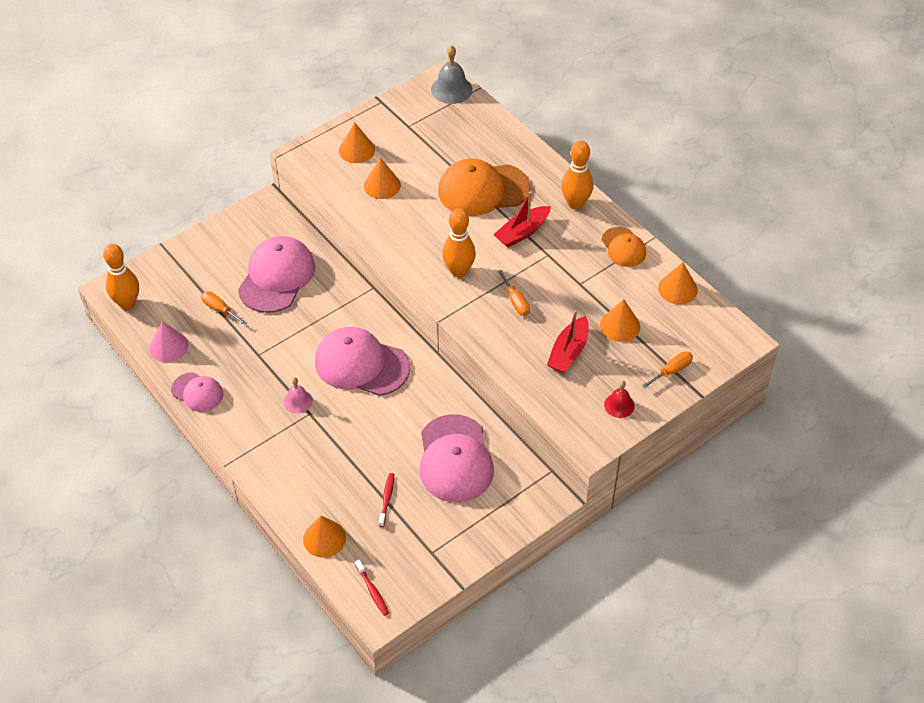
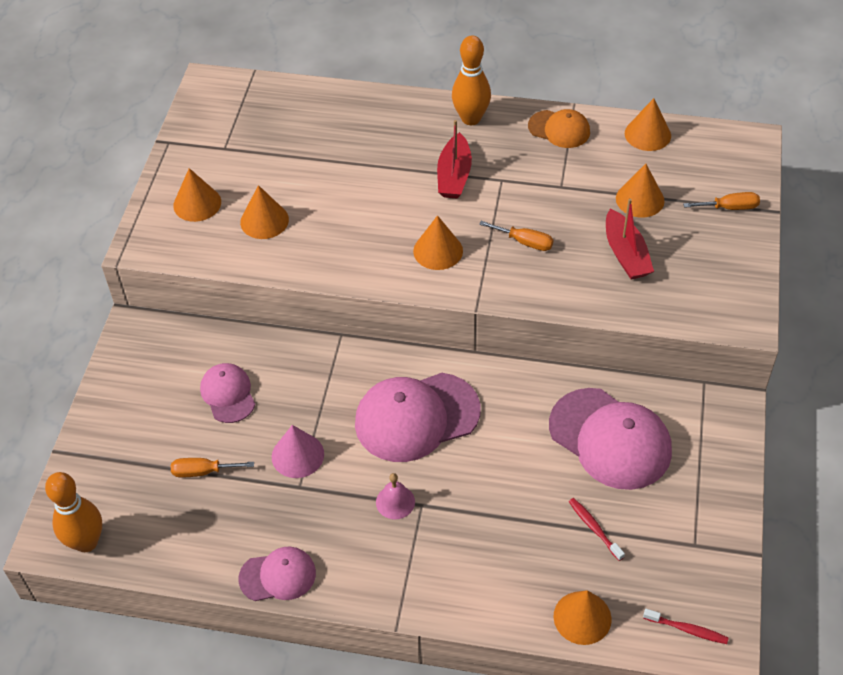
camera: 40 degrees left, 0 degrees up
(169, 346) = (189, 552): pink cone -> pink cone (297, 455)
(277, 277) = (228, 394): pink cap -> pink cap, size x0.55
(451, 89) = (228, 88): grey bell -> none
(459, 271) = (438, 251): orange bowling pin -> orange cone
(483, 190) = (370, 161): orange cap -> none
(619, 405) = (725, 269): red bell -> none
(672, 371) = (729, 207): orange screwdriver -> orange screwdriver turned 75 degrees clockwise

